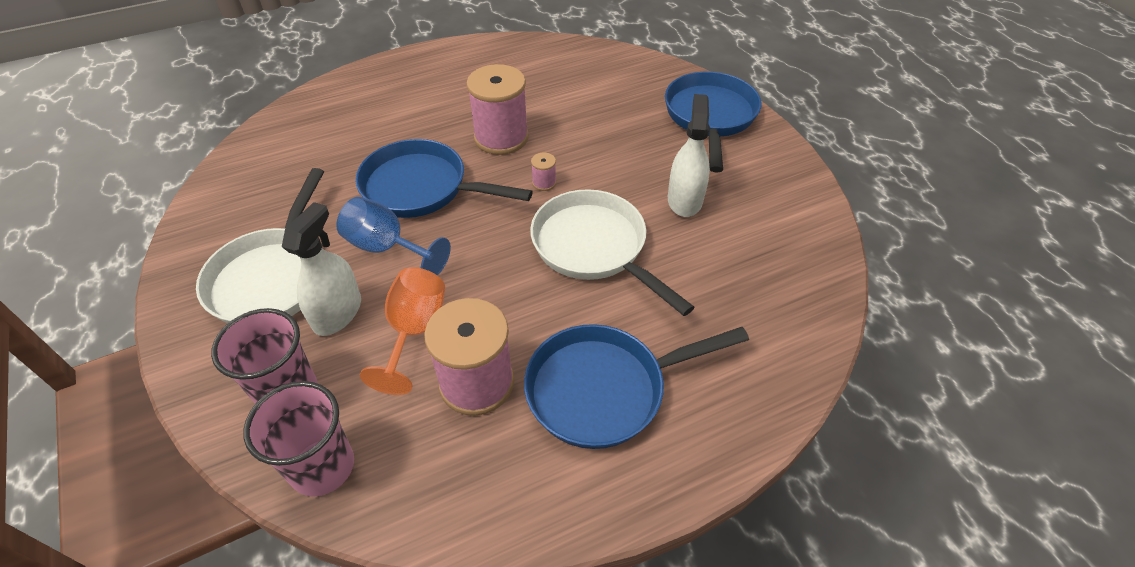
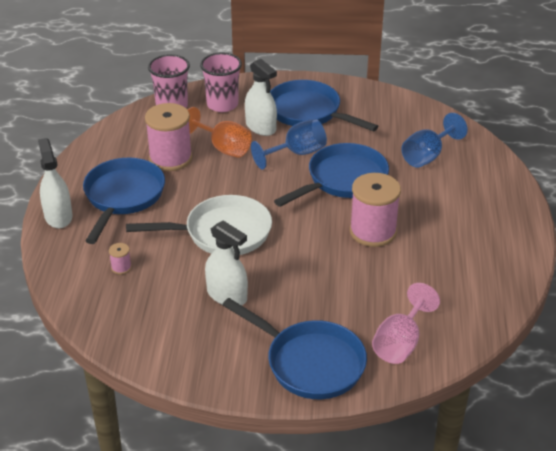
camera: 120 degrees right, 10 degrees down
(273, 276) = (308, 112): white pan -> blue pan
(334, 140) = (427, 156): none -> blue goblet
(544, 183) = (303, 234): pink spool -> pink spool (121, 267)
(637, 79) = (400, 343): none -> pink goblet
(706, 446) = (58, 216): none -> white spray bottle

